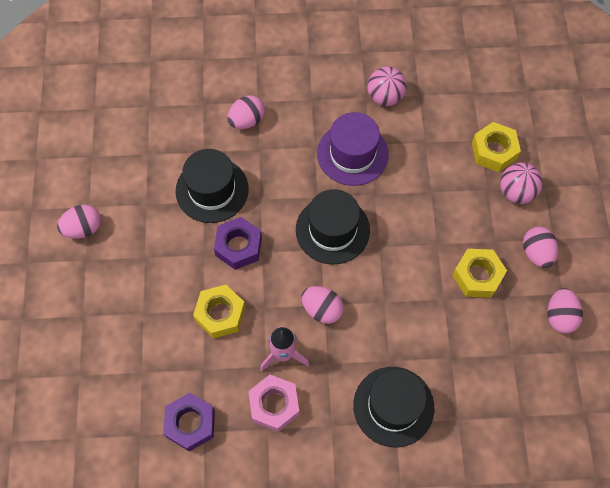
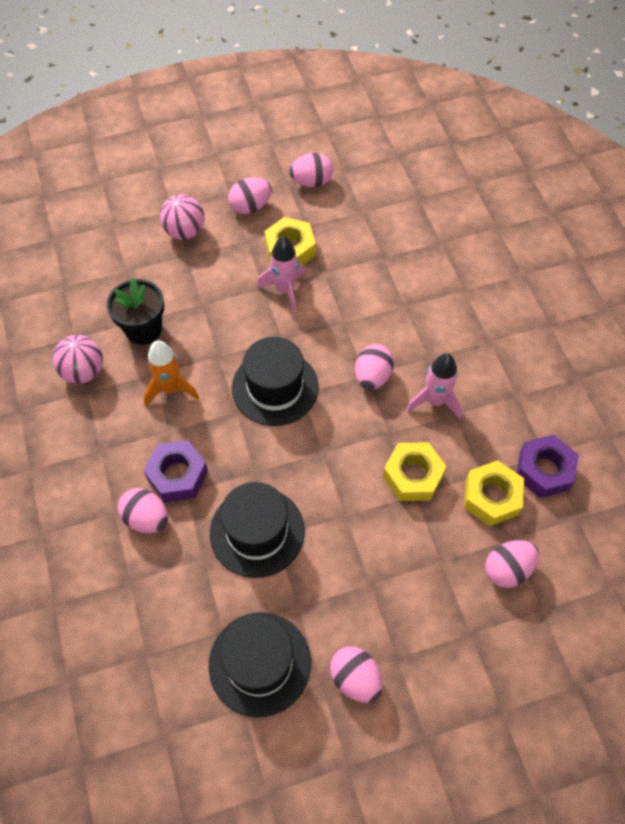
camera: 105 degrees left, 5 degrees down
(119, 360) = (507, 569): none -> pink egg
(238, 246) = (324, 479): purple nut -> purple nut (177, 475)
(274, 405) = (491, 396): pink nut -> none
(352, 154) = (170, 389): purple hat -> orange rocket
(393, 406) = (449, 294): black hat -> black hat (259, 663)
(415, 144) = (144, 330): none -> black flower pot
(431, 261) = (285, 290): none -> pink rocket
(494, 151) = (138, 257): yellow nut -> yellow nut (491, 497)

